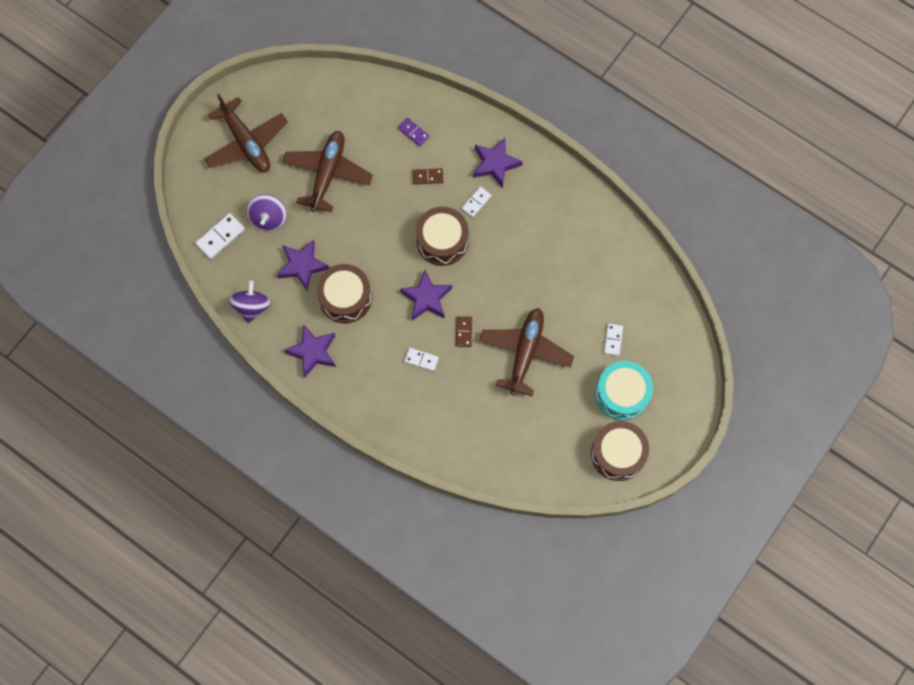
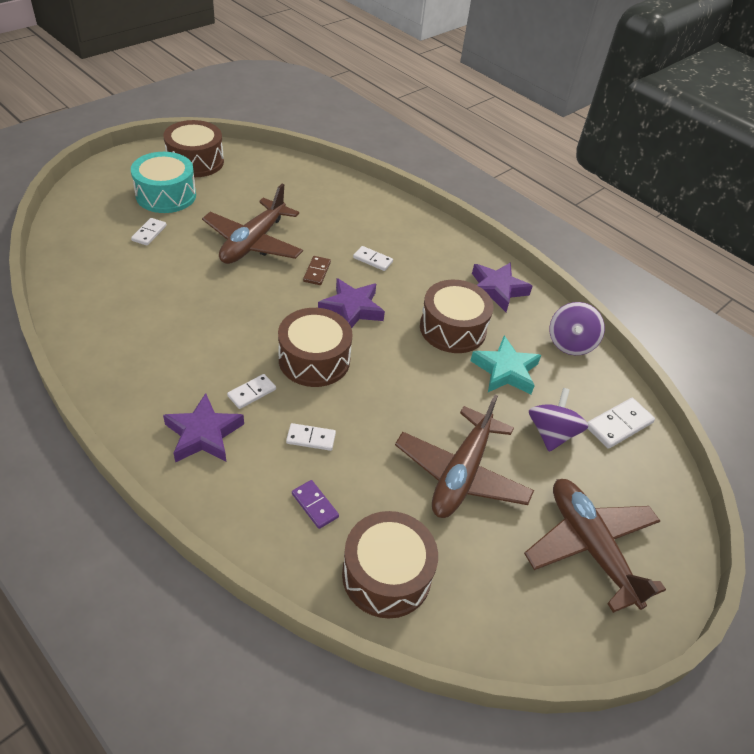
camera: 175 degrees left, 25 degrees down
(302, 266) = (505, 371): purple star -> turquoise star
(364, 101) = (386, 575): none -> brown drum
(427, 177) = (311, 438): brown domino -> white domino

